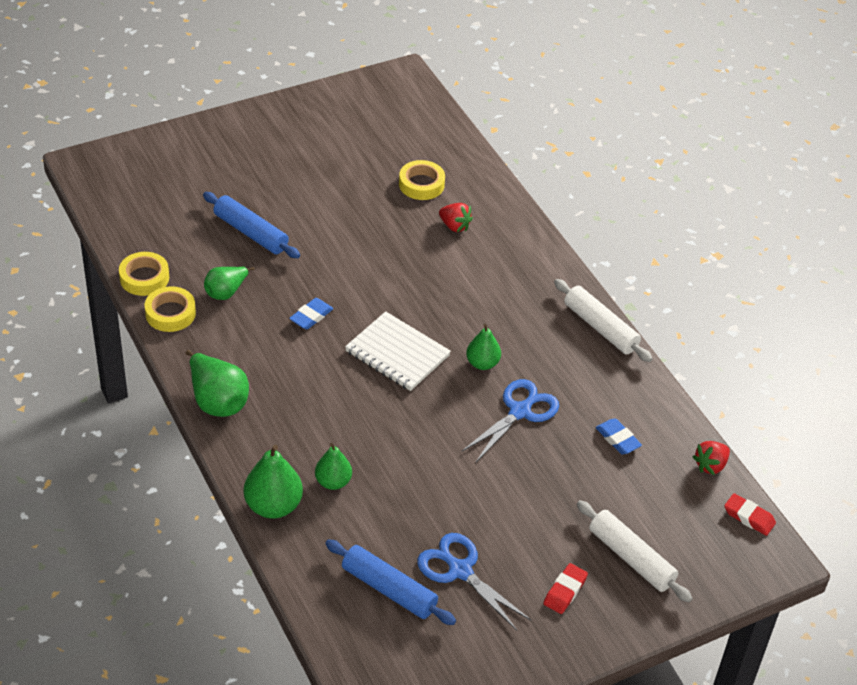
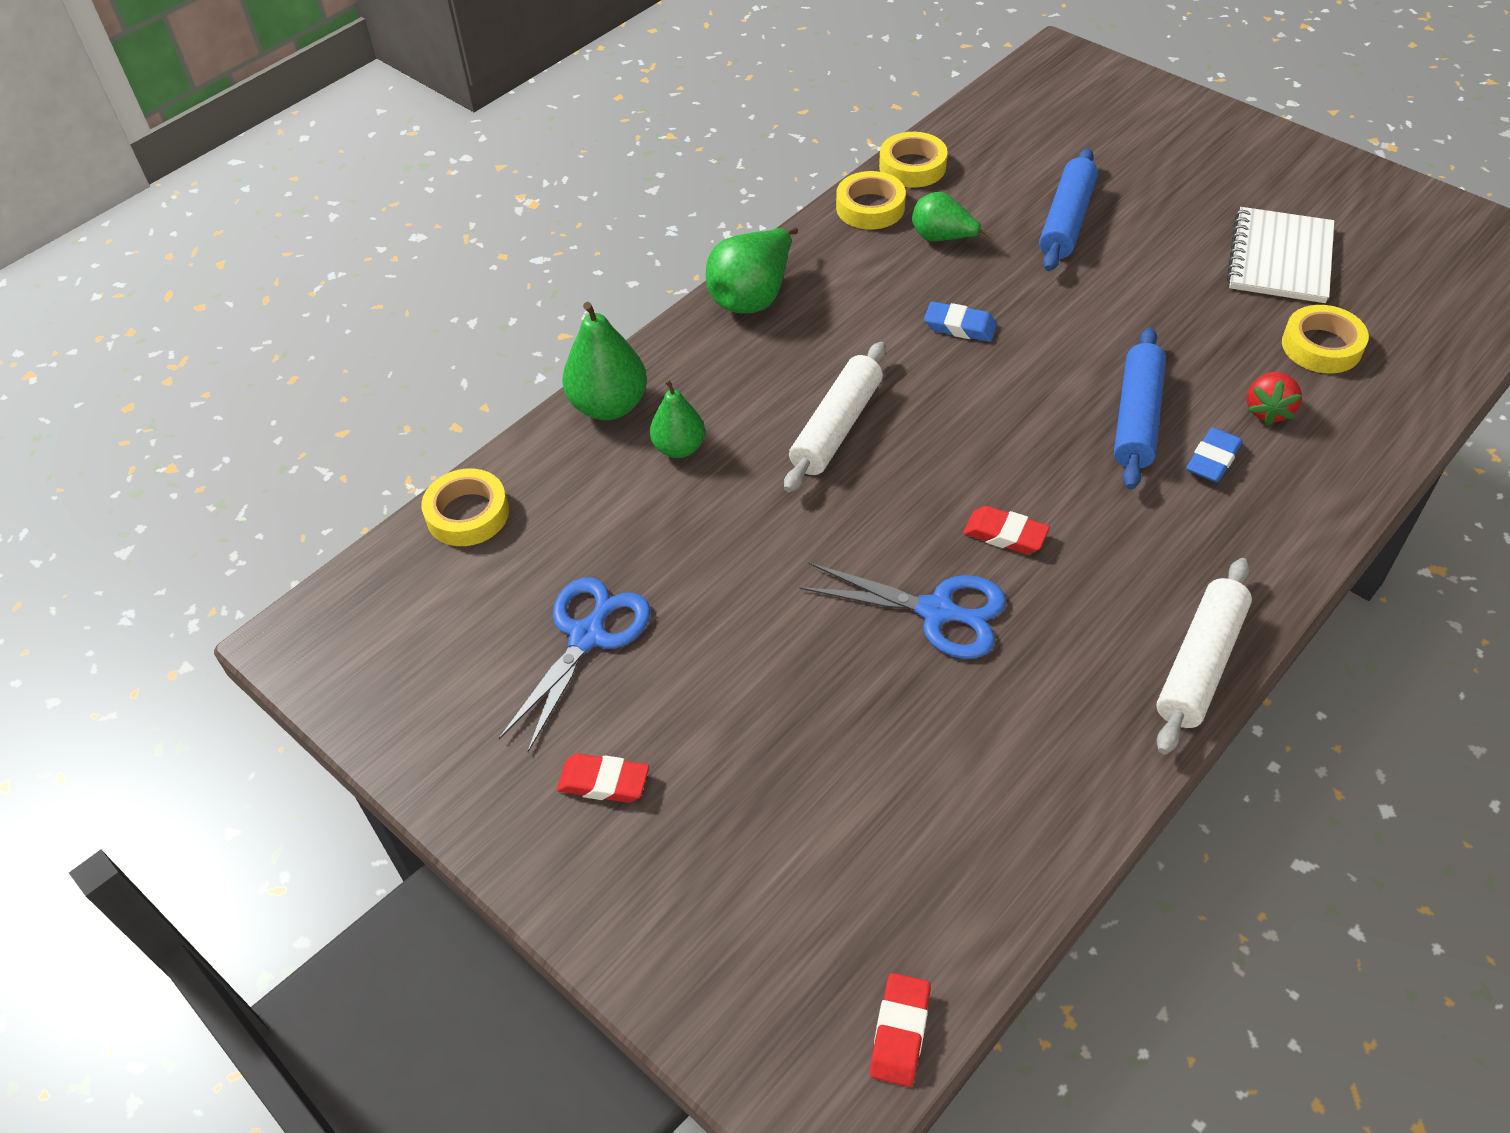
camera: 75 degrees right, 5 degrees up
(328, 606) = (467, 514): none -> yellow tape
(389, 589) = (521, 567): blue rolling pin -> blue rolling pin (1137, 418)
(397, 353) = (955, 434): white notebook -> white notebook (1280, 258)
(482, 363) = (1005, 534): green pear -> red eraser
(618, 439) = (961, 763): blue eraser -> blue eraser (1213, 460)
(631, 558) = (713, 858): white rolling pin -> white rolling pin (836, 427)
(710, 465) = (988, 929): red strawberry -> none

